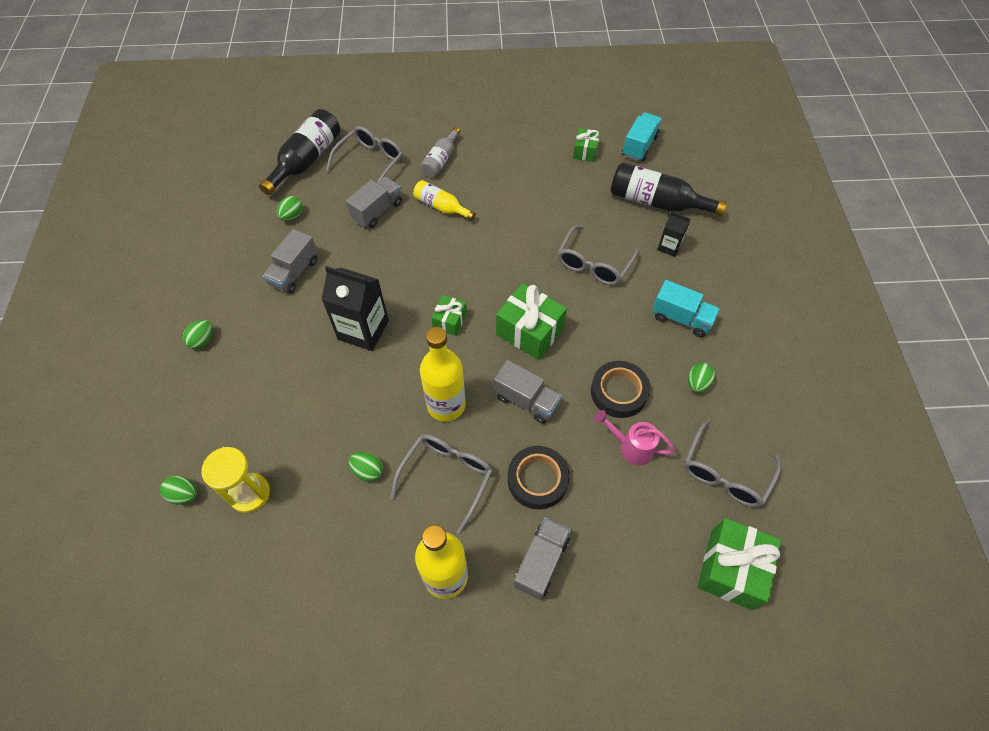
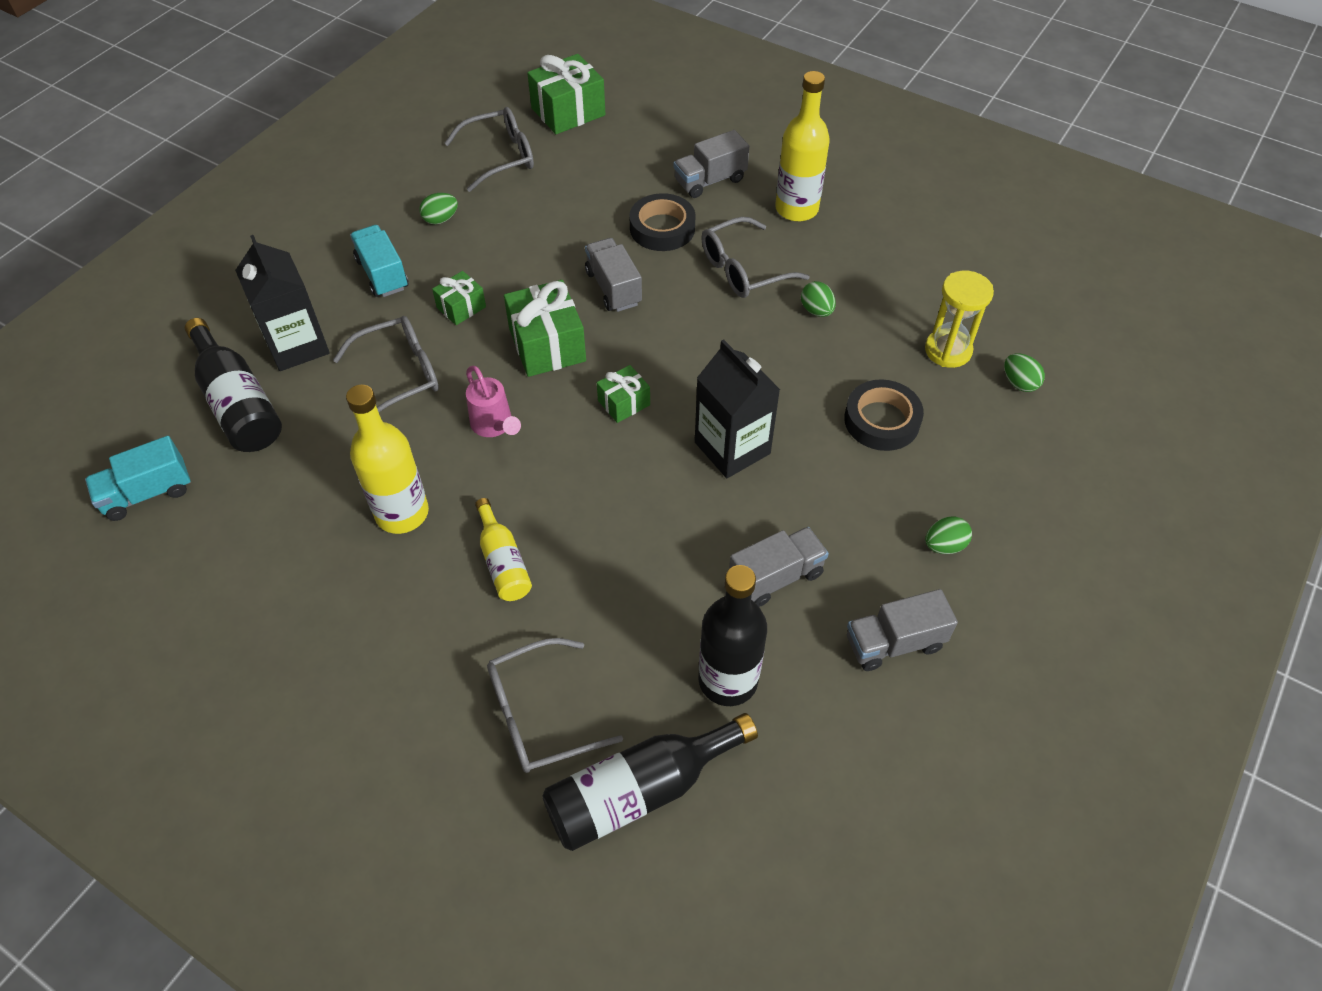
camera: 145 degrees left, 5 degrees down
(292, 216) = (728, 680): green egg -> black bottle
(377, 211) = (596, 610): grey truck -> grey truck (894, 642)
(441, 160) = (431, 648): grey bottle -> none
(446, 405) = (697, 325): yellow bottle -> yellow bottle (402, 513)
(585, 152) = (225, 530): green gift -> green gift (461, 307)
(618, 392) = (519, 250): black tape -> black tape (881, 420)
(631, 447) = (556, 208): pink watering can -> pink watering can (494, 426)
(669, 247) = (297, 346): black carton -> black carton, size x1.88

